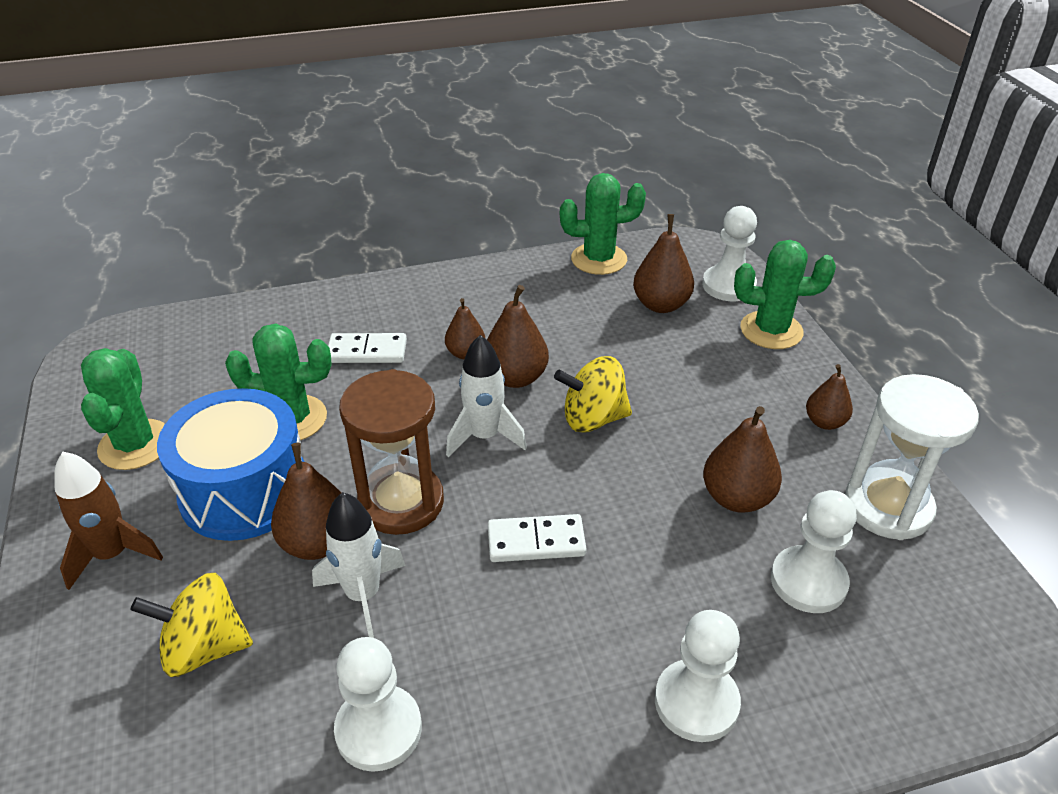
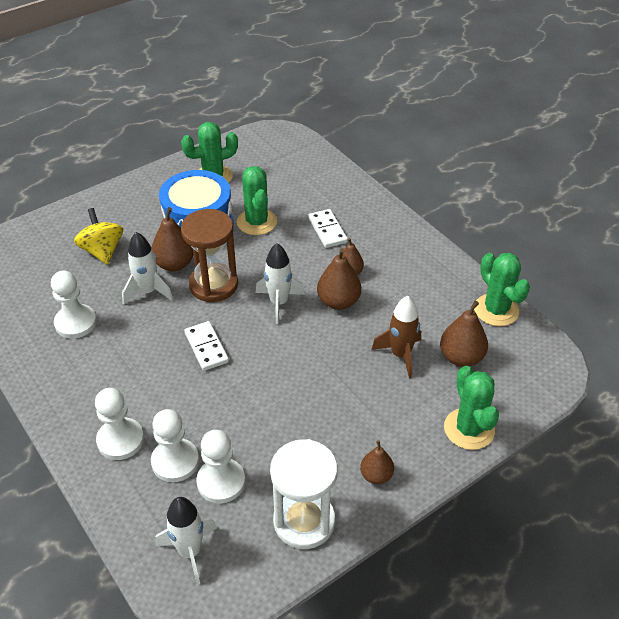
camera: 70 degrees right, 5 degrees up
(113, 554) = (144, 201): brown rocket -> brown rocket (400, 355)
(593, 418) = (318, 348): yellow spinning top -> none
(728, 285) = (512, 393): white pawn -> white pawn (175, 461)
(736, 498) = (278, 435): brown pear -> none
(929, 646) = (190, 551): none -> white rocket

